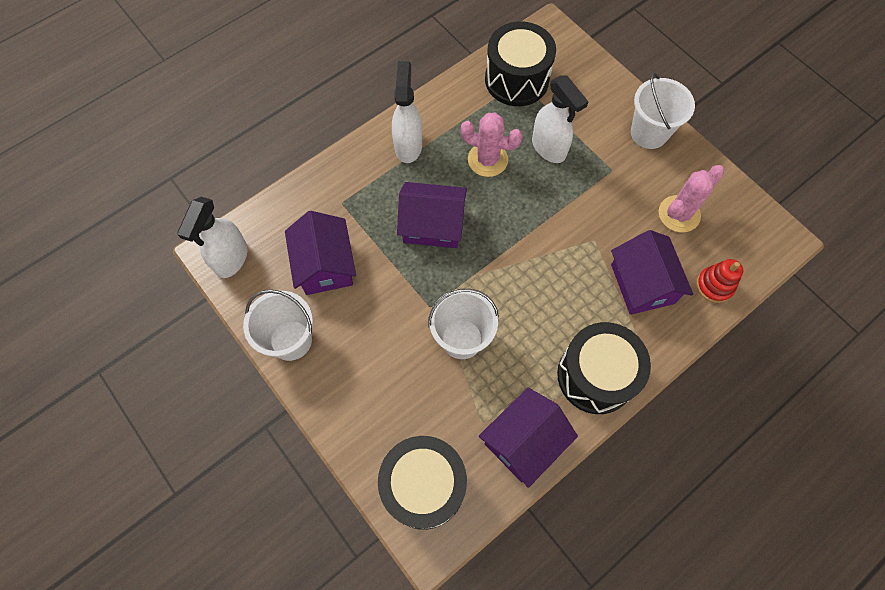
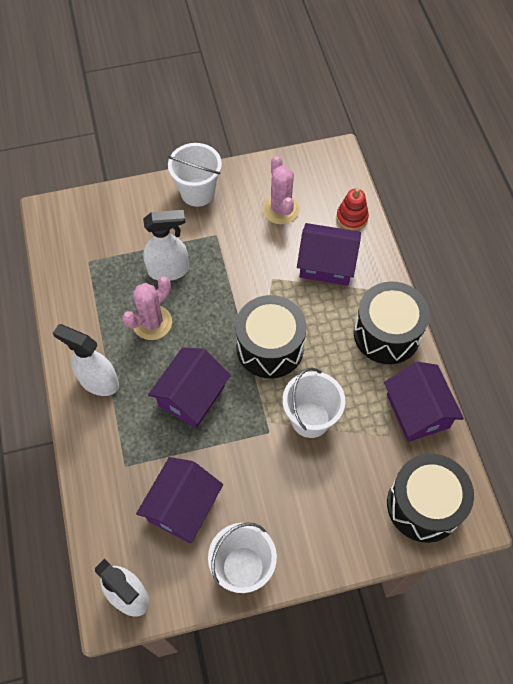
camera: 65 degrees left, 5 degrees down
(325, 265) = (182, 507): purple house -> purple house turned 75 degrees counterclockwise
(516, 79) = (85, 262): black drum -> black drum (270, 347)

